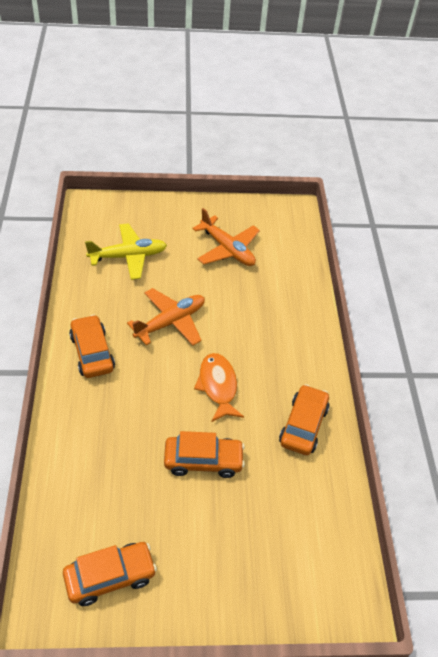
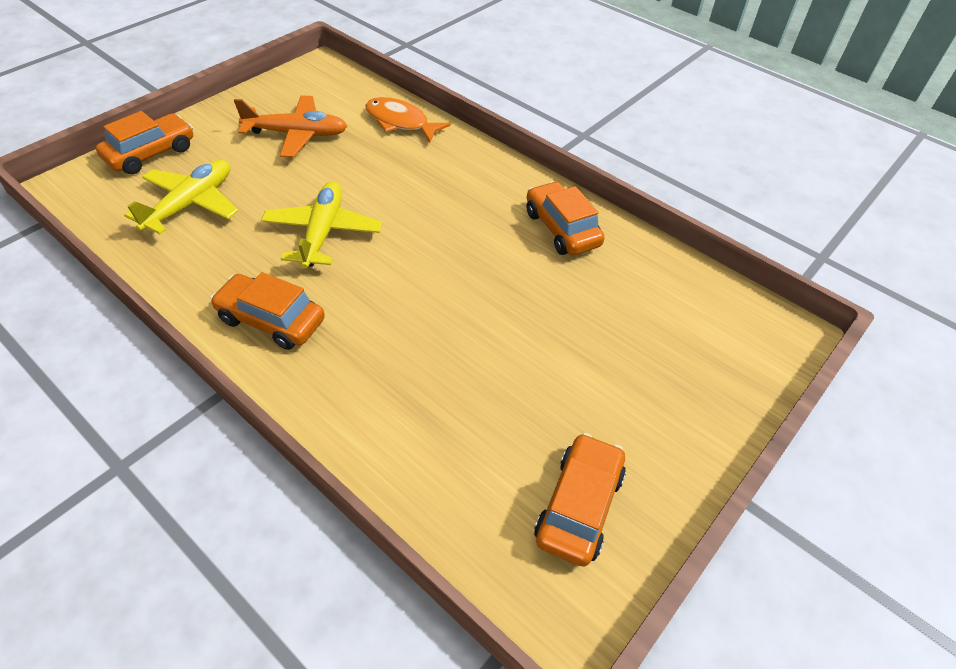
camera: 45 degrees left, 0 degrees up
(170, 322) = (322, 232): orange plane -> yellow plane
(203, 461) = (520, 325): orange car -> orange car (151, 153)
(218, 386) = (446, 253): orange fish -> orange fish (400, 122)

